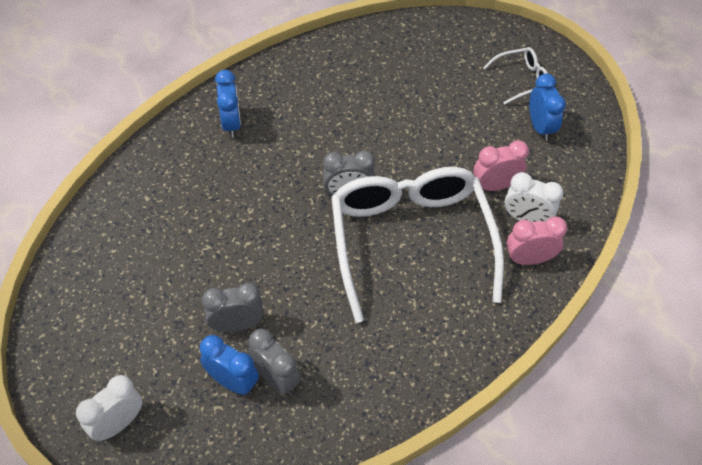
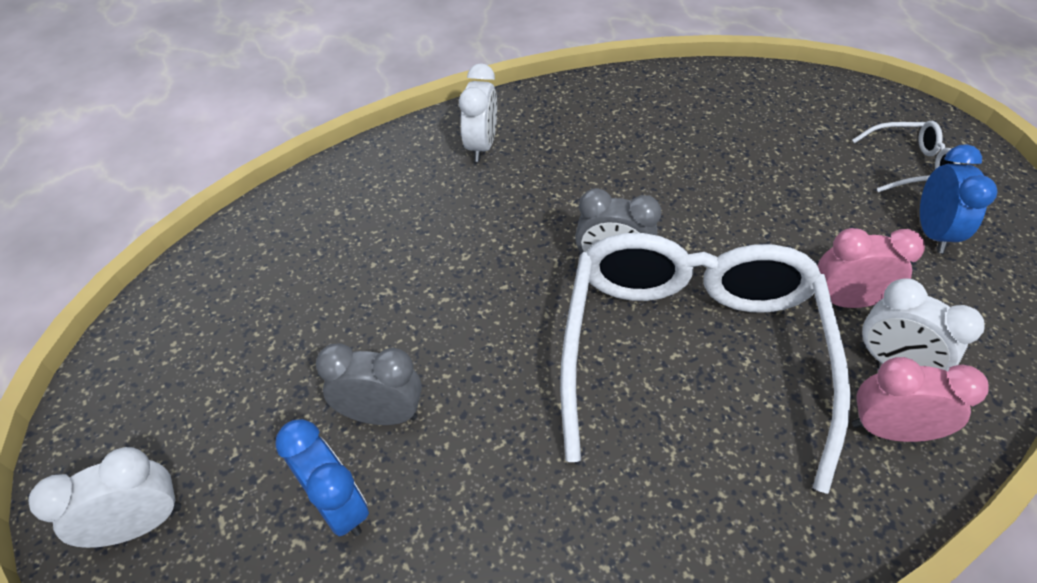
camera: 20 degrees right, 5 degrees down
(231, 124) = (481, 146): blue clock -> white clock
(276, 378) = (407, 520): grey clock -> none

